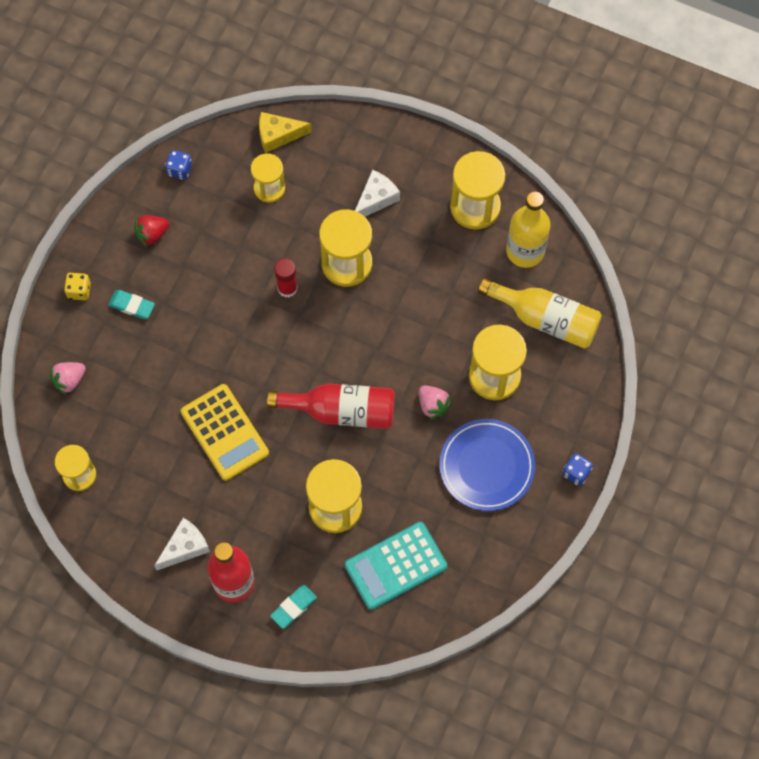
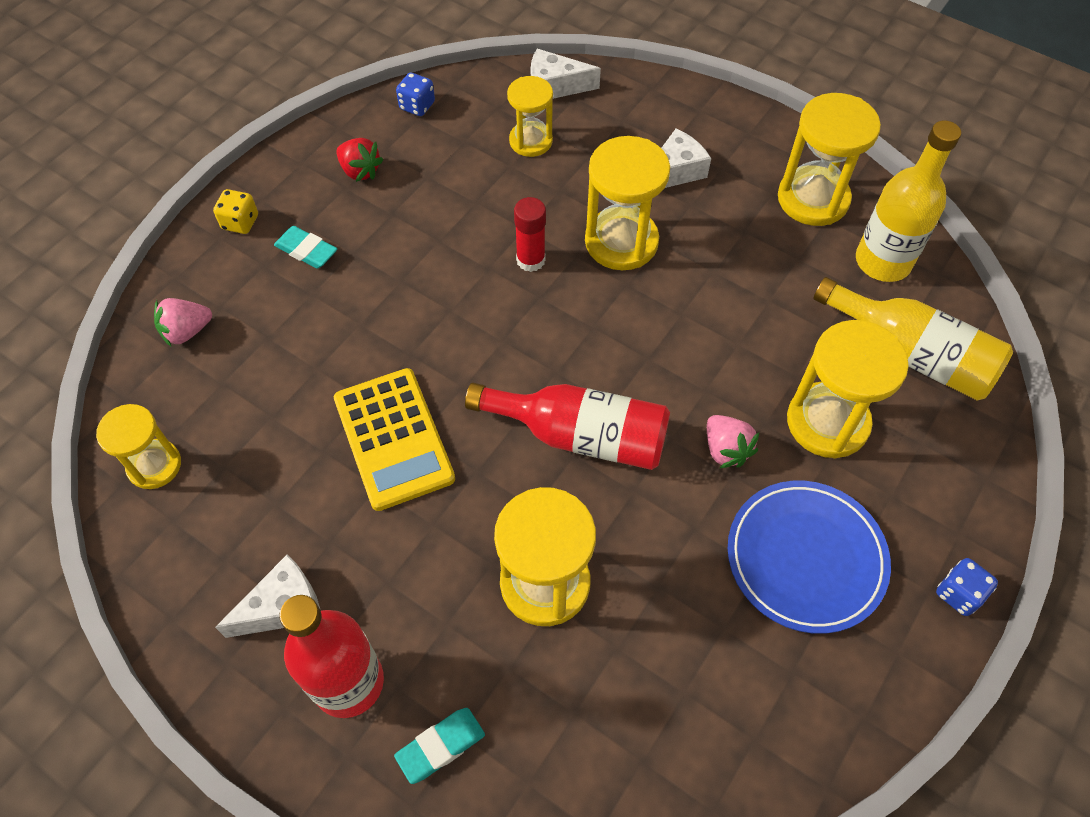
camera: 10 degrees right, 10 degrees down
(152, 234) = (360, 171): red strawberry -> red strawberry turned 120 degrees counterclockwise
(278, 135) = (554, 86): yellow cheese -> white cheese
(395, 566) = (632, 702): turquoise calculator -> none

